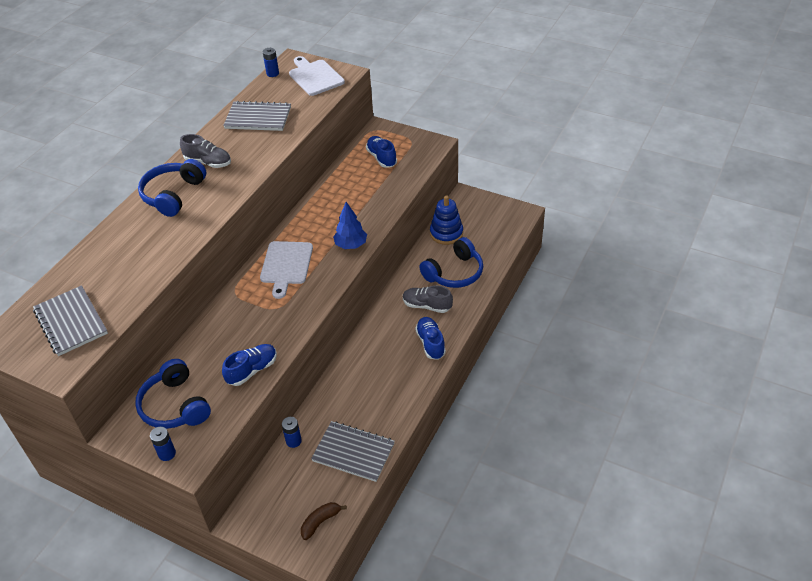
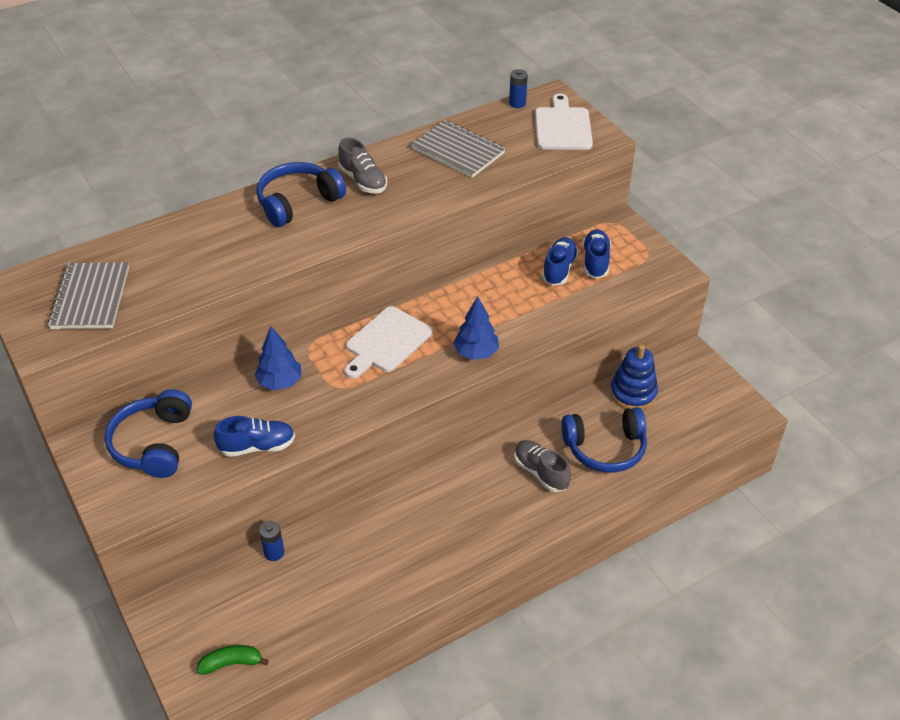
camera: 30 degrees right, 0 degrees up
(167, 453) = (106, 492): blue battery -> none
(233, 324) = (280, 382): none -> blue tree
(320, 522) = (231, 663): brown banana -> green banana
(353, 452) = (325, 603): grey notebook -> none
(430, 343) = (510, 521): blue shoe -> blue shoe (559, 269)

